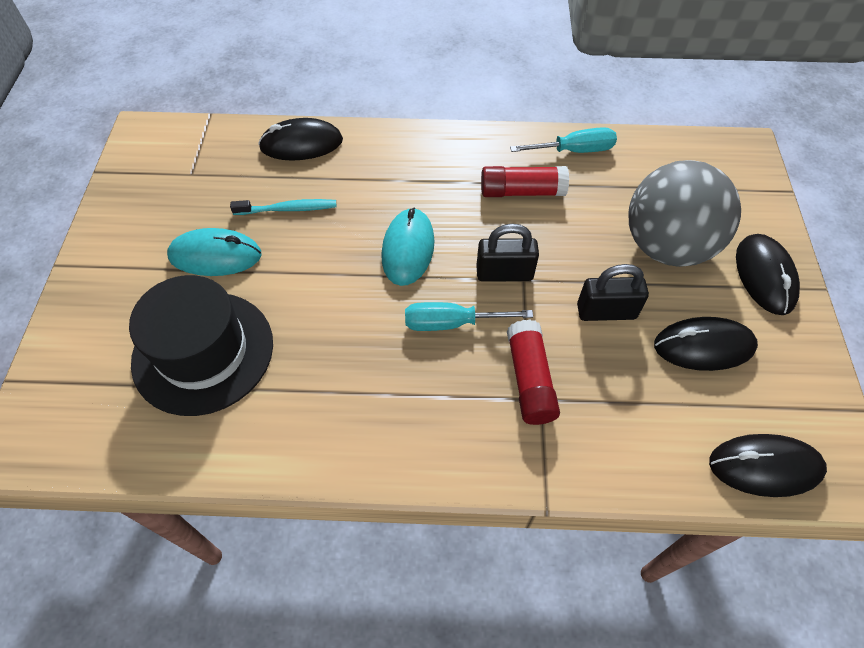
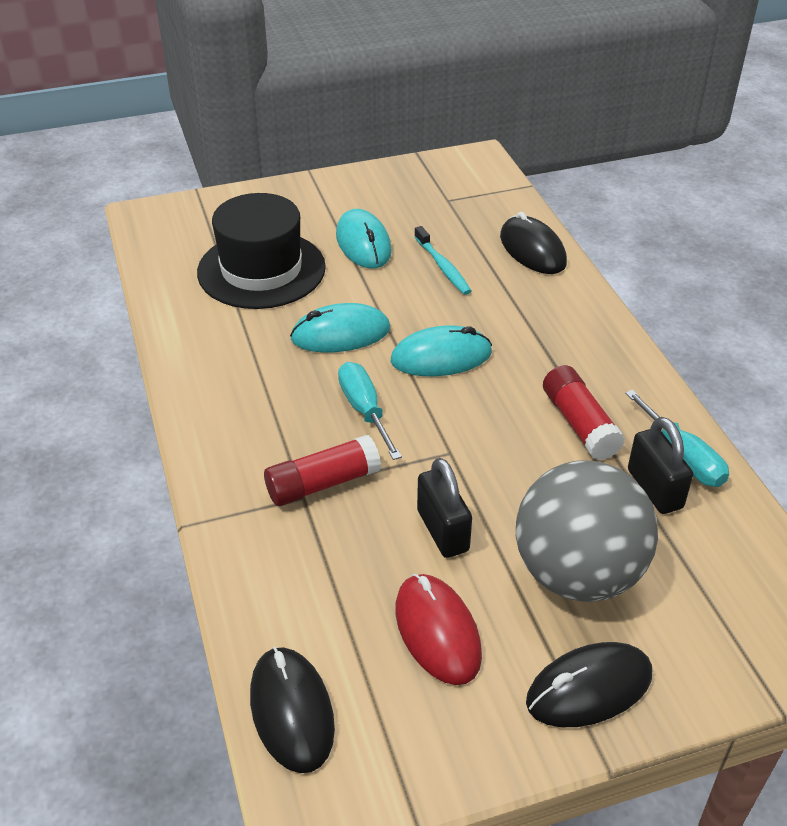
camera: 70 degrees right, 15 degrees down
(341, 312) = (340, 334): none -> turquoise mouse
(504, 273) = (450, 435): black padlock -> black padlock (654, 489)
(703, 346) = (437, 632): black mouse -> red mouse

